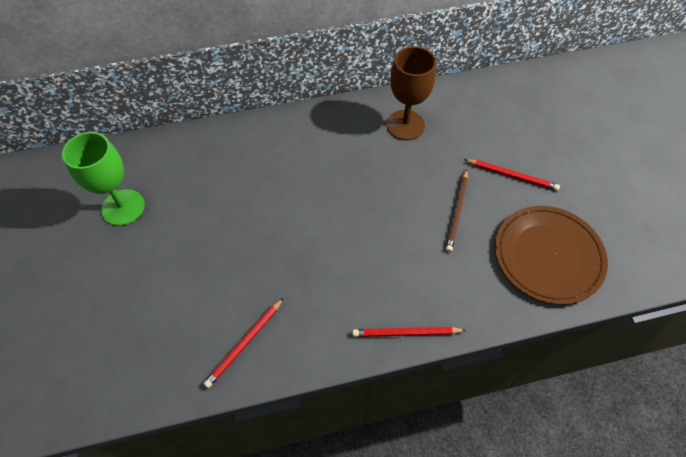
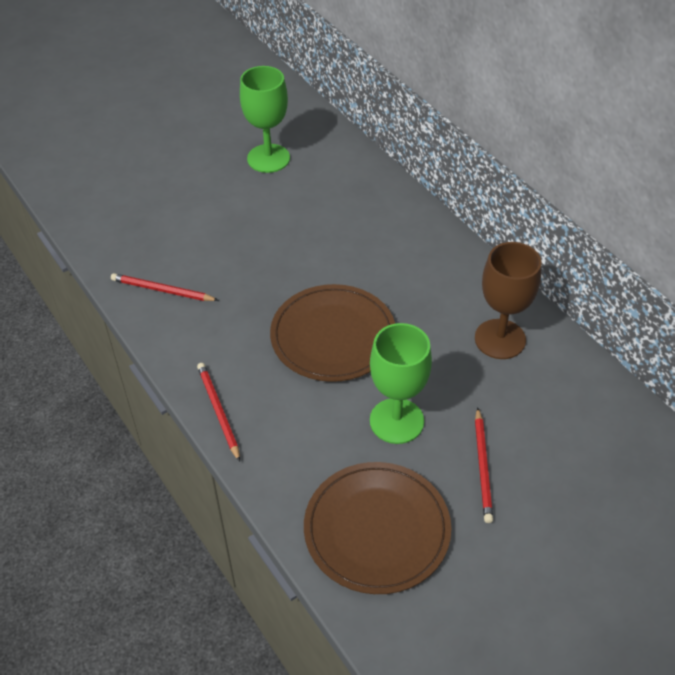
camera: 70 degrees right, 10 degrees down
(359, 225) = (333, 336): none -> brown plate
(457, 211) = (396, 421): brown pencil -> green goblet

